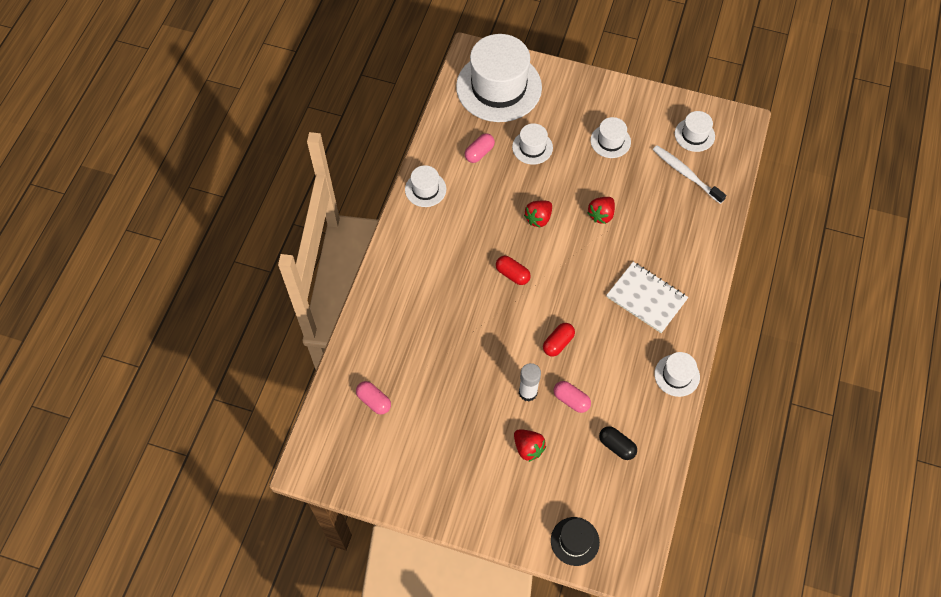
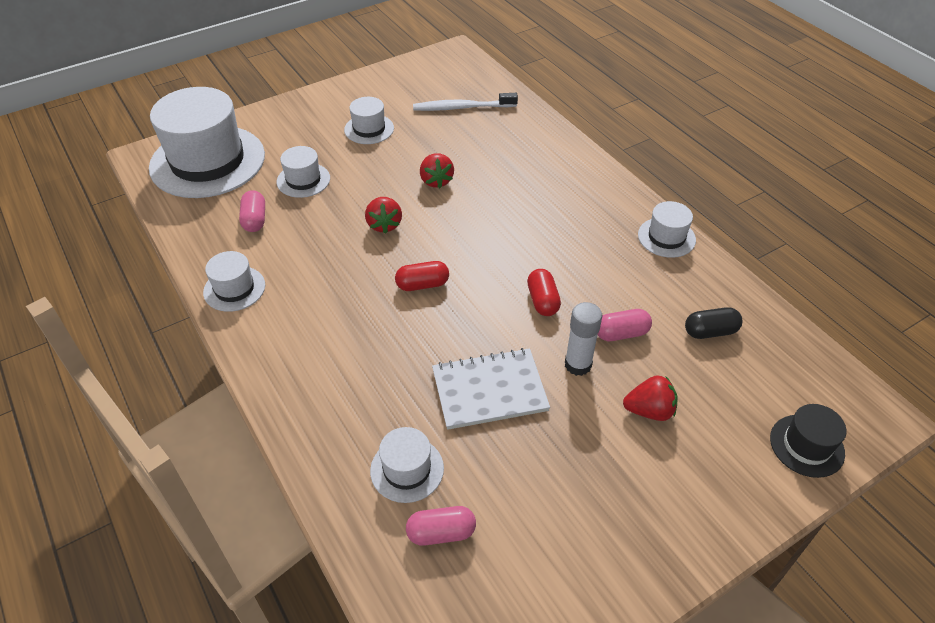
camera: 50 degrees left, 15 degrees down
(646, 298) = (560, 206): white notebook -> white notebook (489, 390)
(694, 135) = (431, 81): white hat -> white hat (407, 469)

